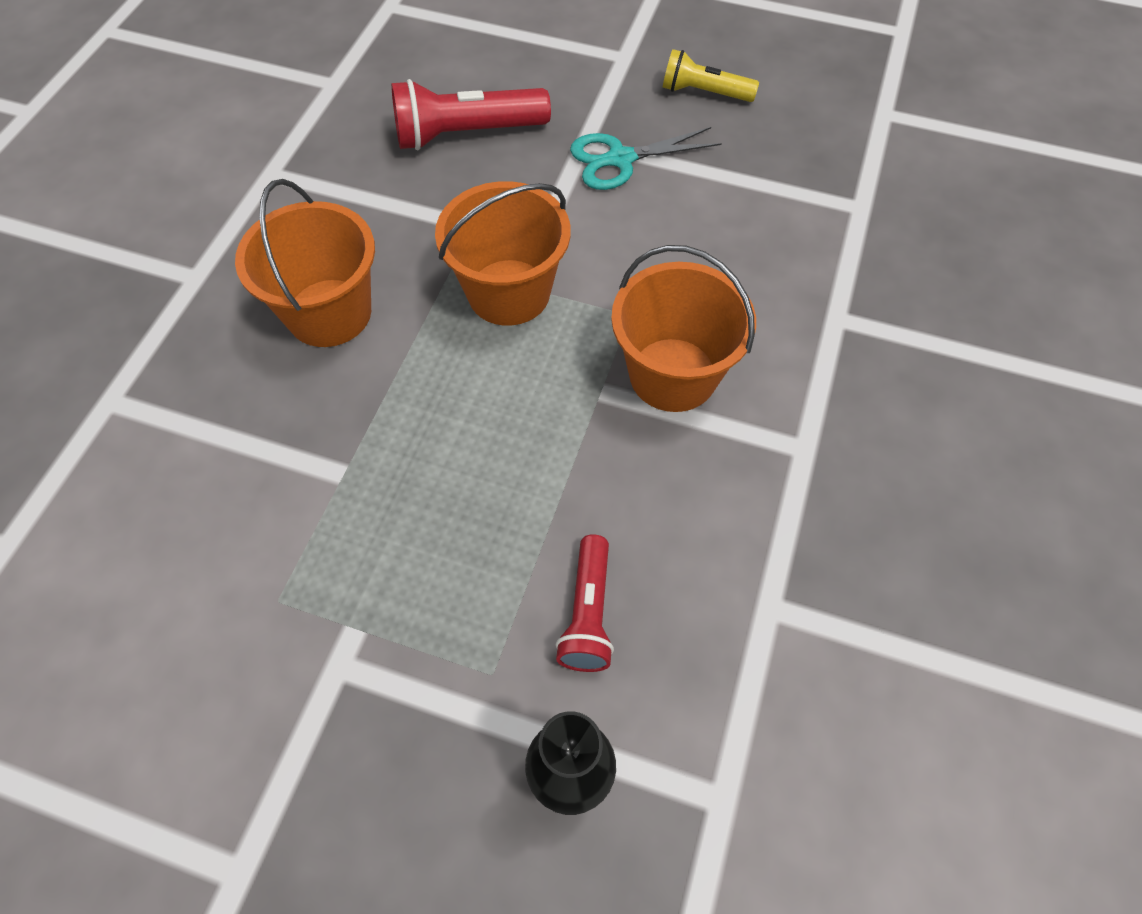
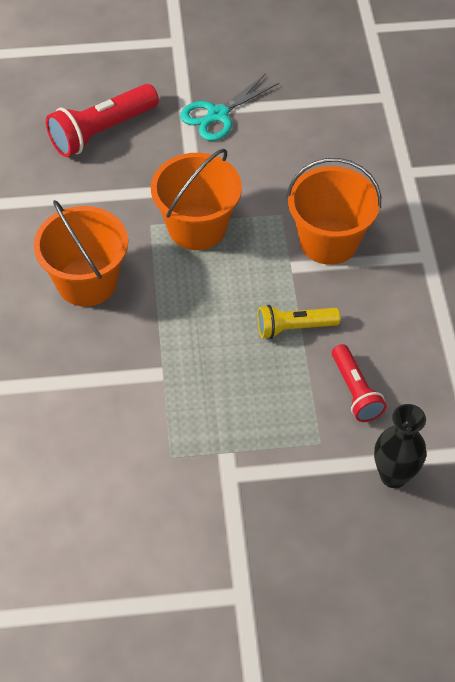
camera: 25 degrees left, 5 degrees down
(704, 92) = (247, 50): yellow flashlight -> yellow flashlight (294, 327)

